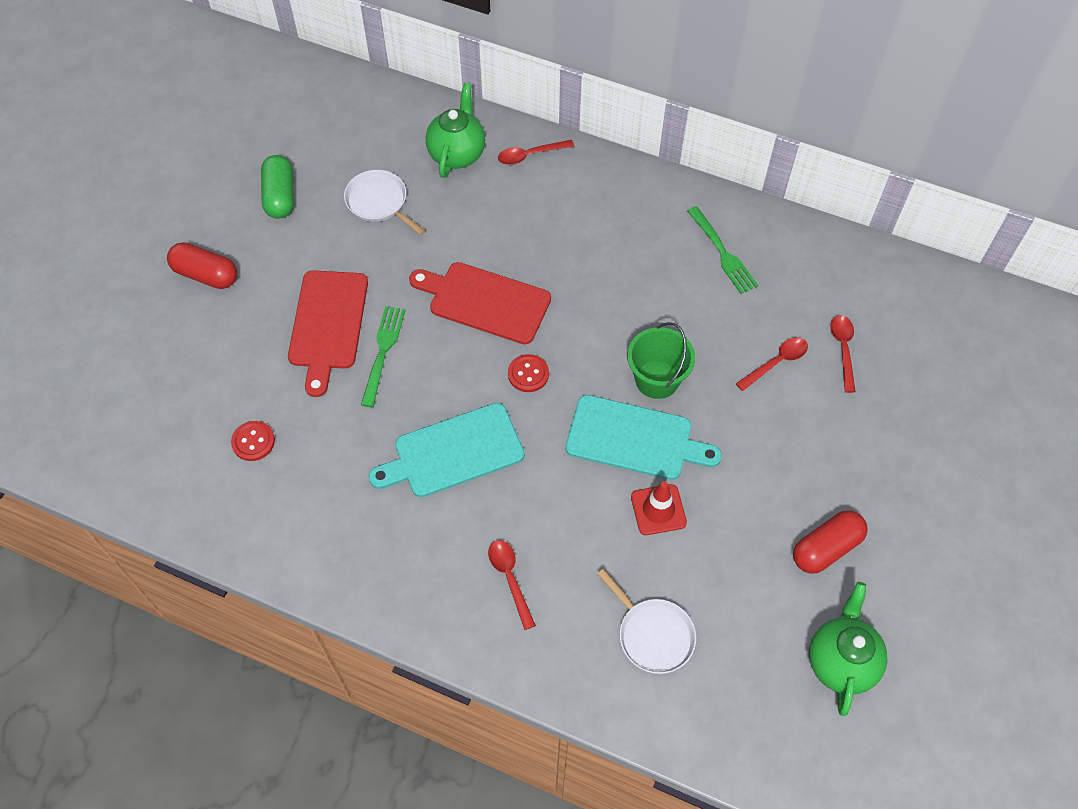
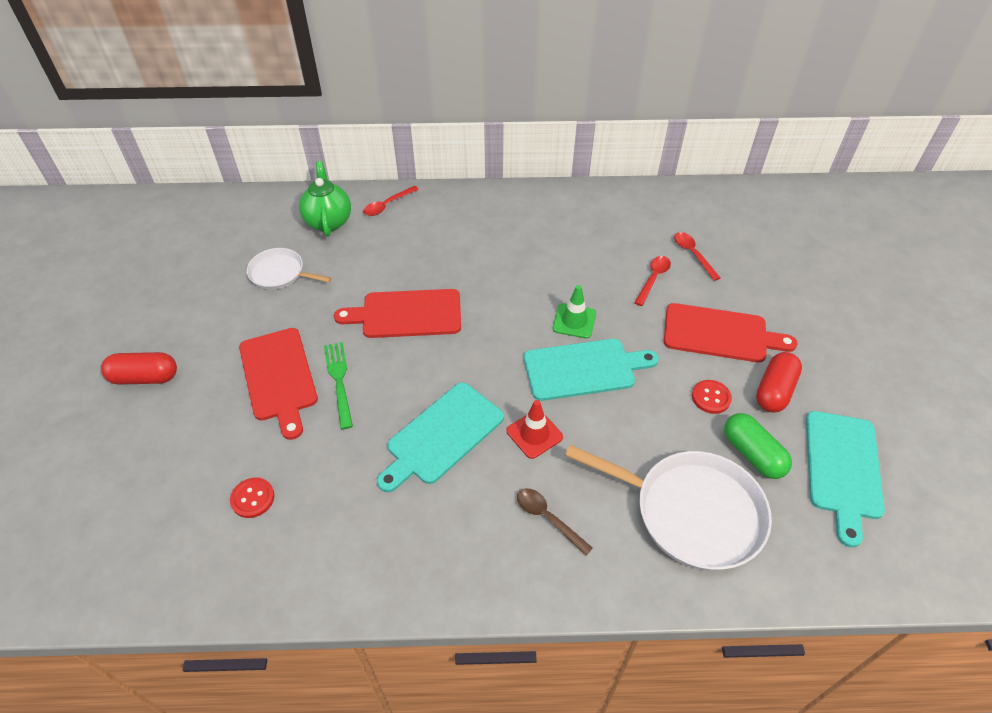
camera: 25 degrees left, 10 degrees down
(280, 196) = (189, 296): green capsule -> green capsule (752, 454)
(510, 579) = (548, 518): red spoon -> brown spoon
(528, 374) = (471, 353): red button -> red button (711, 397)
(653, 635) = (691, 512): white pan -> white pan, size x1.80
(657, 379) = (574, 321): green bucket -> green traffic cone
(658, 510) = (634, 413): red traffic cone -> red traffic cone (534, 434)
(722, 253) = (569, 222): green fork -> none
(809, 459) = (720, 334): none -> red cutting board
(841, 661) = (842, 469): green teapot -> turquoise cutting board

